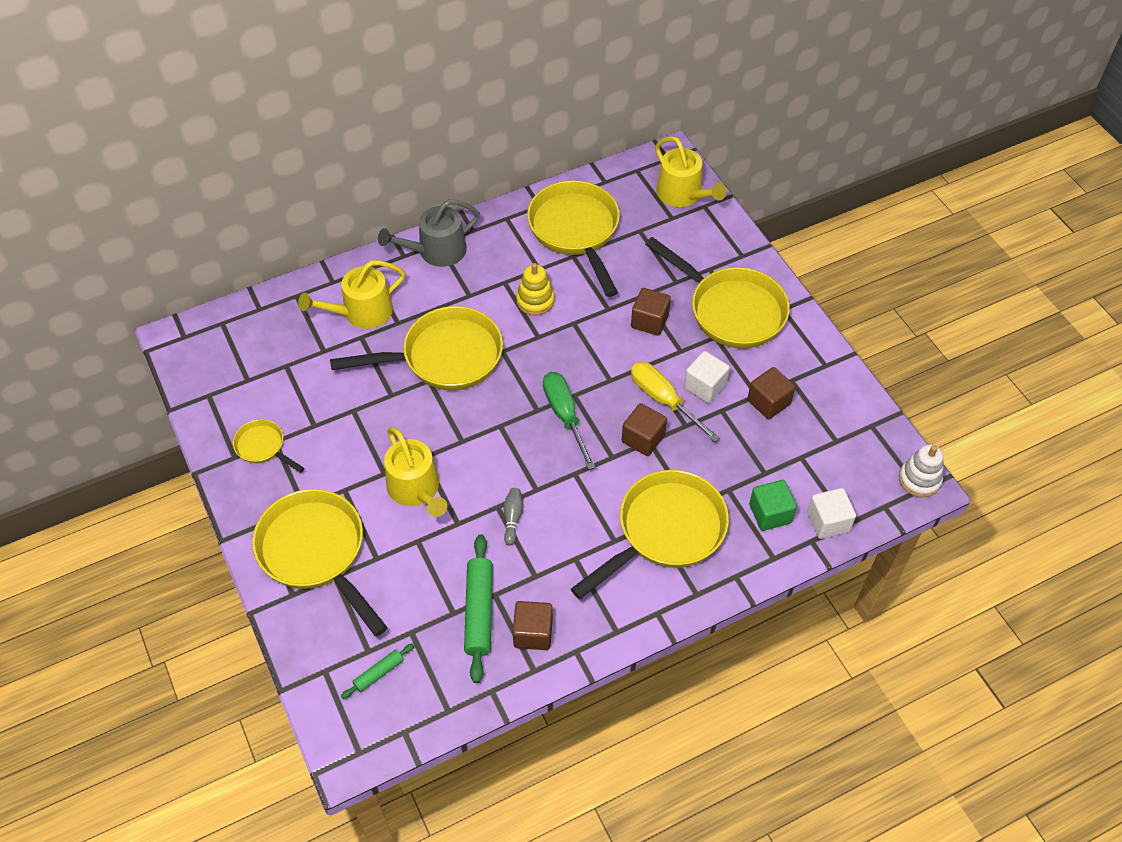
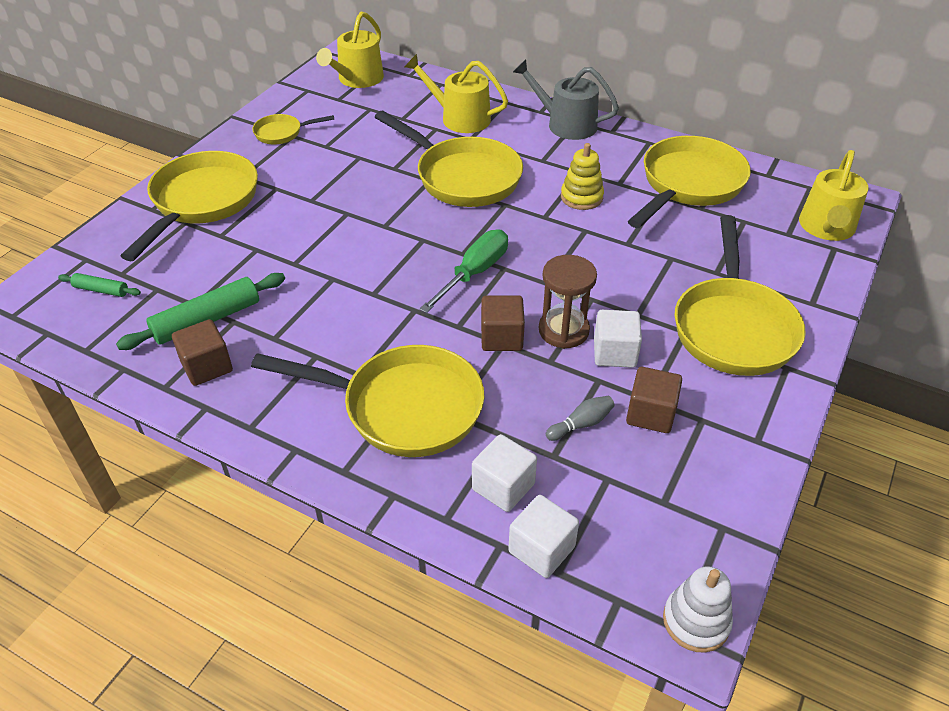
camera: 55 degrees right, 10 degrees down
(263, 447) = (282, 133): yellow pan -> yellow pan turned 105 degrees counterclockwise
(416, 489) = (309, 224): yellow watering can -> yellow watering can (357, 79)
(512, 518) = (327, 294): grey bowling pin -> grey bowling pin (581, 424)
(649, 321) = (646, 276): brown cube -> none
(663, 400) = (563, 330): yellow screwdriver -> brown hourglass
(770, 513) = (503, 487): green cube -> white cube

